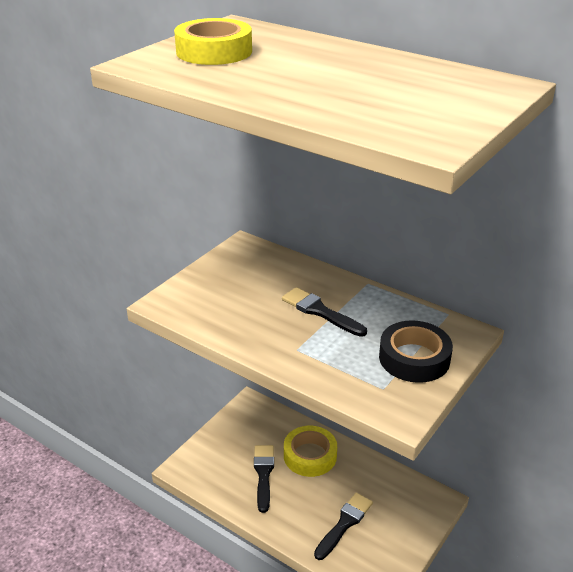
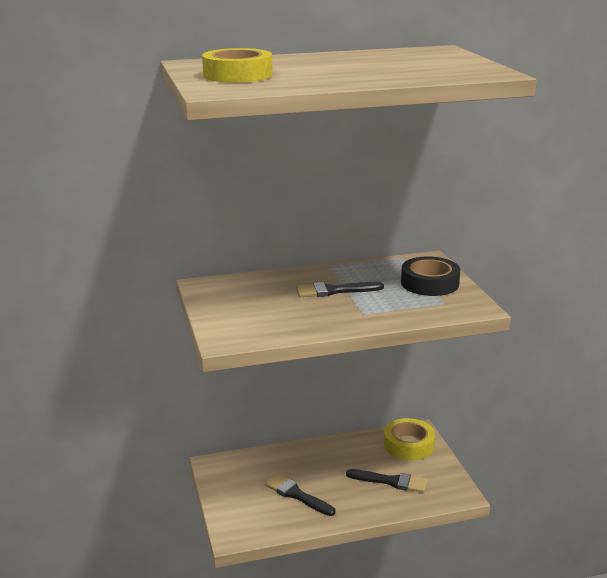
camera: 50 degrees left, 10 degrees down
(310, 456) = (308, 463): yellow tape -> yellow tape (408, 444)
(344, 524) = (390, 481): black brush -> black brush turned 120 degrees clockwise

